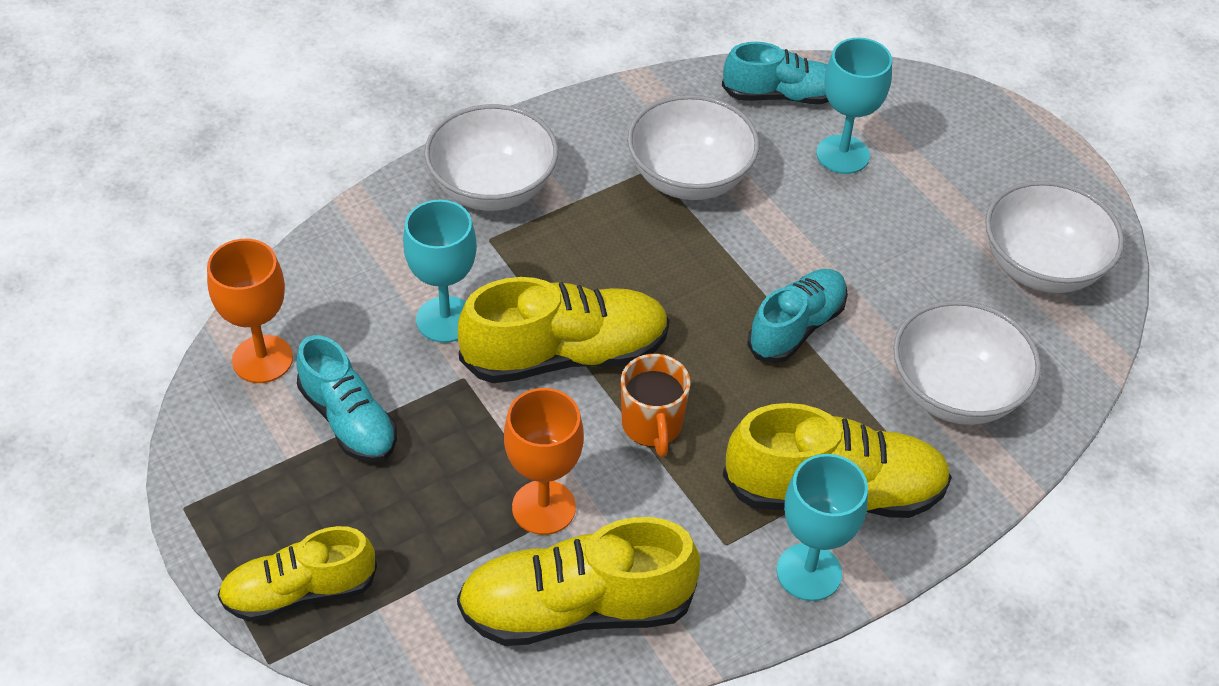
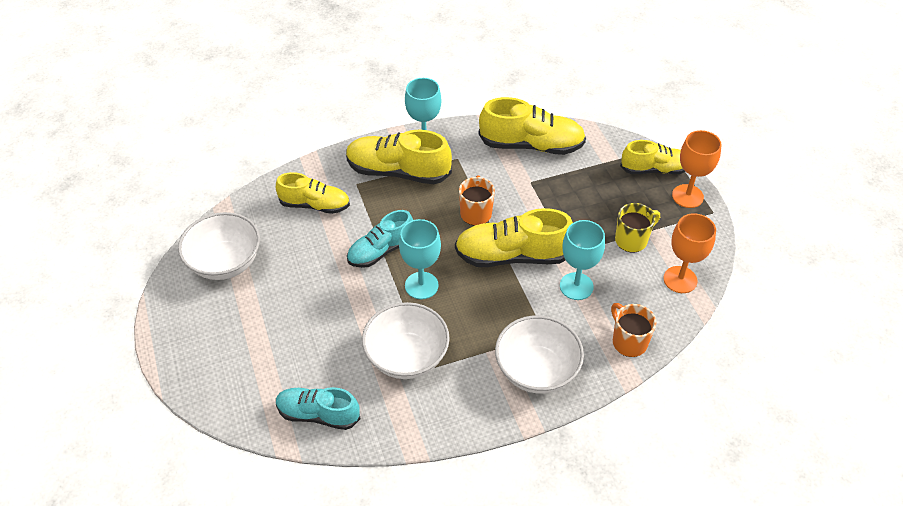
camera: 165 degrees left, 0 degrees up
(348, 420) = (632, 240): turquoise shoe -> yellow mug
(353, 247) = (628, 341): none -> orange mug
(543, 507) = (538, 185): orange goblet -> orange goblet (687, 196)
(842, 155) = (300, 358): turquoise goblet -> turquoise goblet (421, 285)
(955, 392) = (315, 205): white bowl -> yellow shoe

